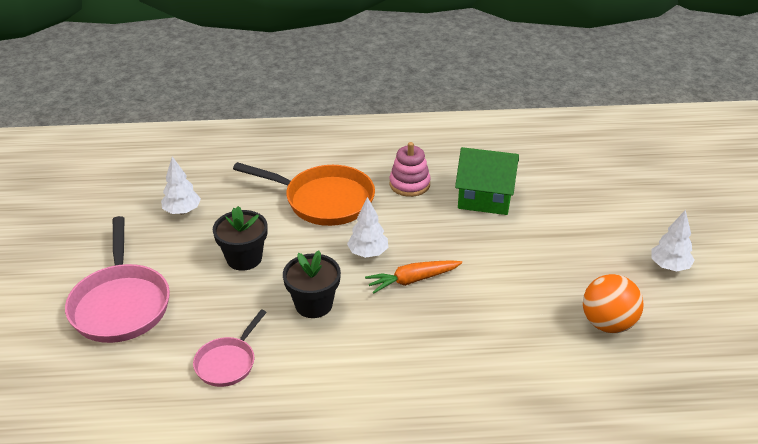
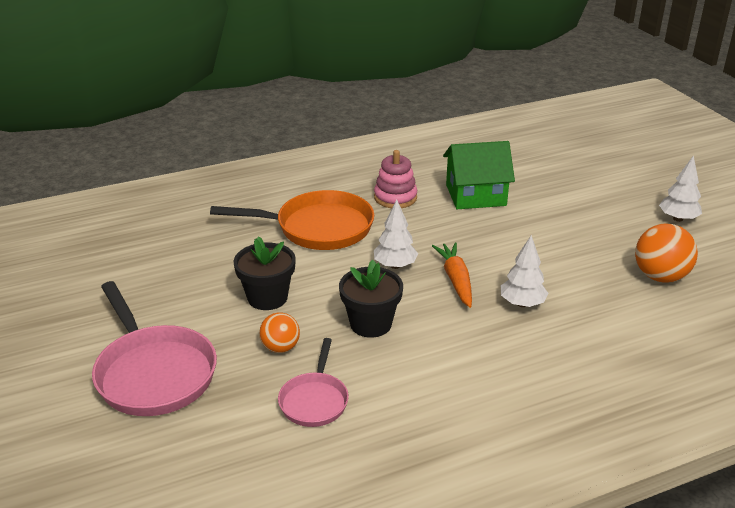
camera: 20 degrees left, 5 degrees down
(182, 211) = (168, 268): white tree -> white tree (522, 303)
(228, 307) = (280, 348): none -> orange ball
(412, 280) = (456, 280): orange carrot -> orange carrot turned 120 degrees clockwise

